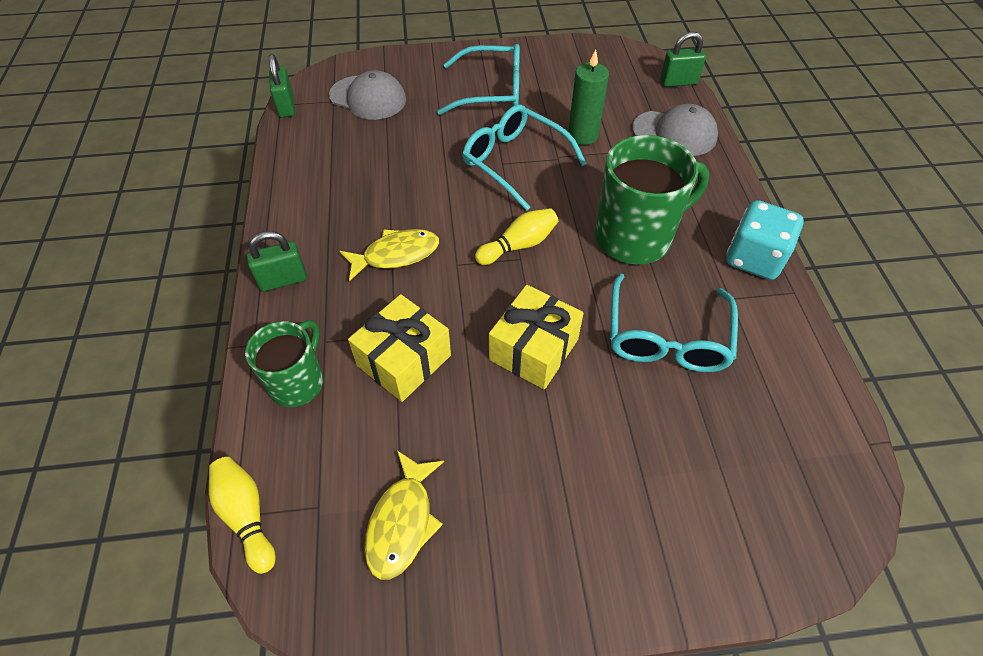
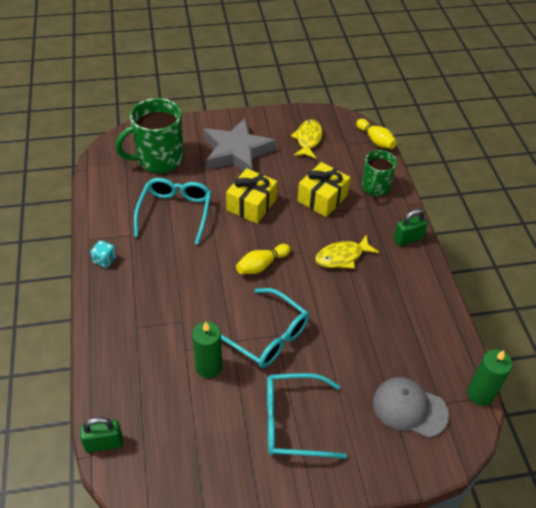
camera: 175 degrees right, 5 degrees down
(286, 106) = (480, 394): green padlock -> green candle
(566, 484) = (236, 152): none -> grey star
(635, 237) = (181, 273): green mug -> green mug (159, 159)
(674, 133) = (127, 372): grey cap -> none
(754, 258) = (105, 260): turquoise dice -> turquoise dice, size x0.54

